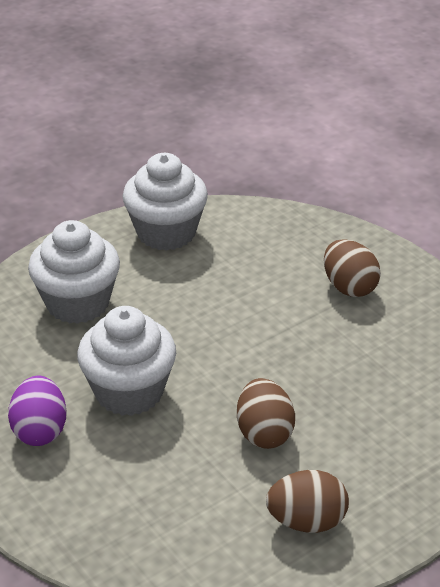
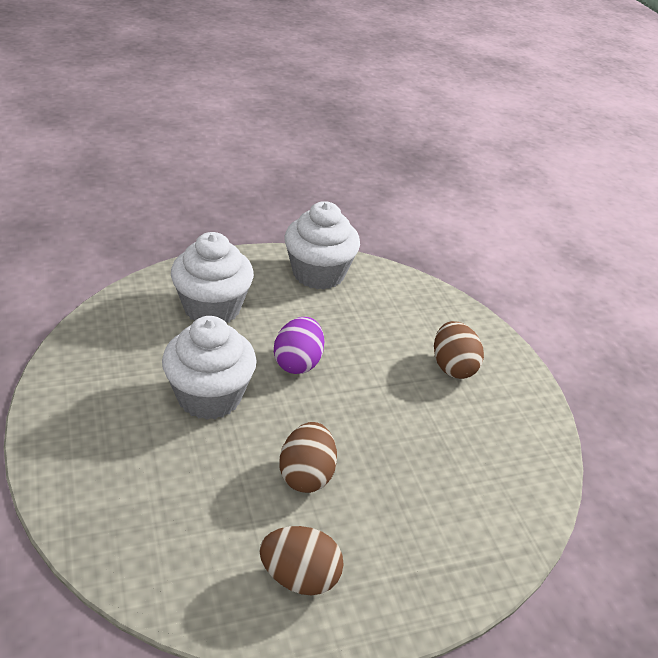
camera: 15 degrees right, 0 degrees up
(40, 430) = (114, 405): purple egg -> purple egg (298, 362)

